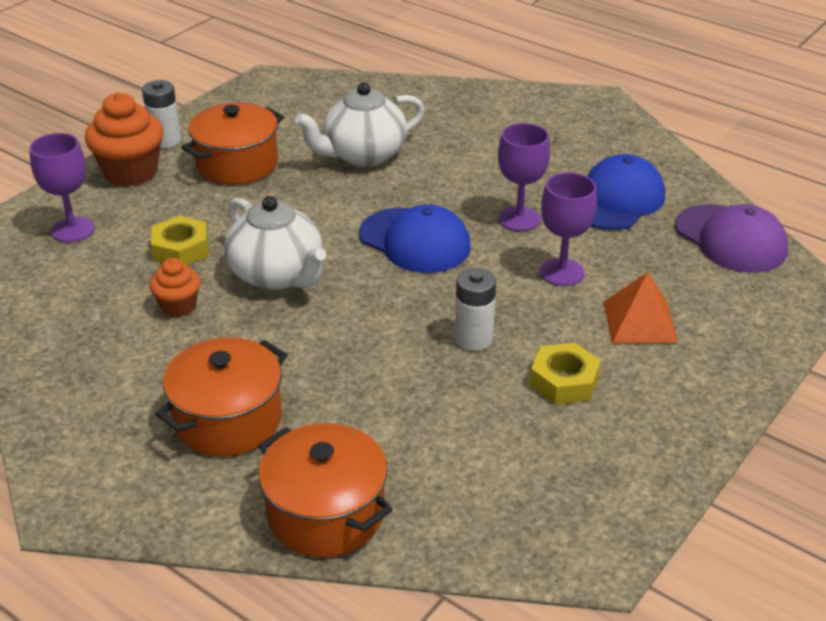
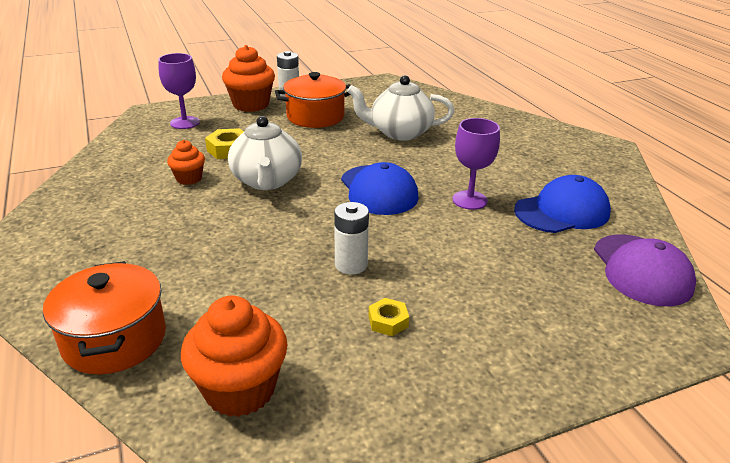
camera: 30 degrees right, 5 degrees down
(228, 420) = (133, 252): orange pot -> none
(499, 501) = (240, 390): none -> orange cupcake
(562, 272) = (467, 245): purple goblet -> none
(564, 381) = (388, 321): yellow nut -> yellow nut, size x0.65
(640, 321) = (498, 302): orange pyramid -> none

